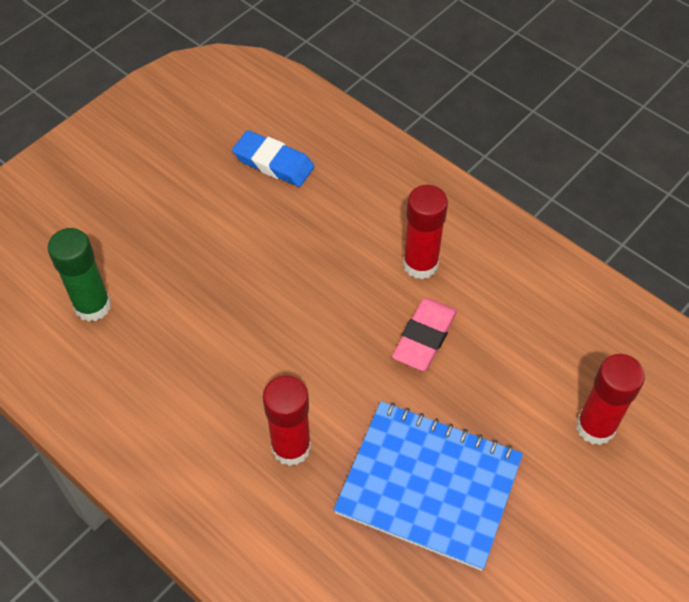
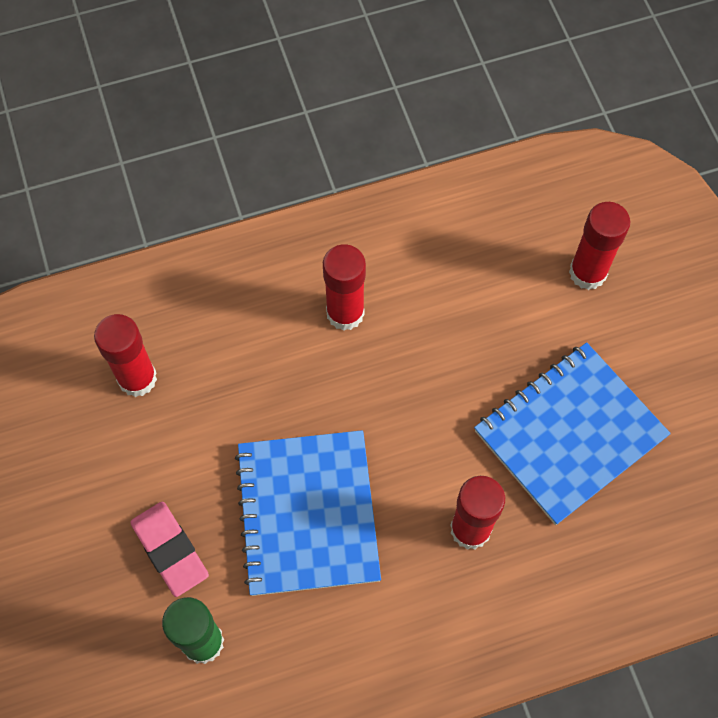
camera: 60 degrees left, 10 degrees up
(234, 323) = (308, 513): none -> blue notebook
(273, 163) = (137, 378): blue eraser -> red glue stick
(424, 337) = (424, 354): pink eraser -> pink eraser (170, 550)

